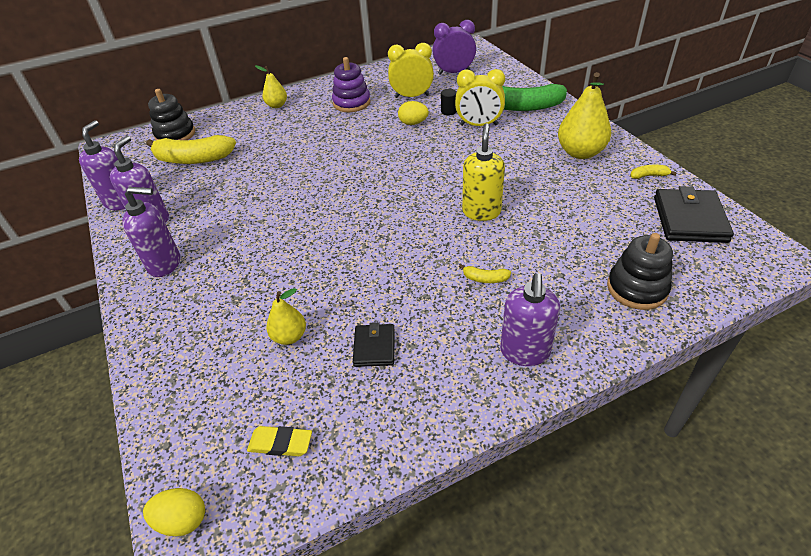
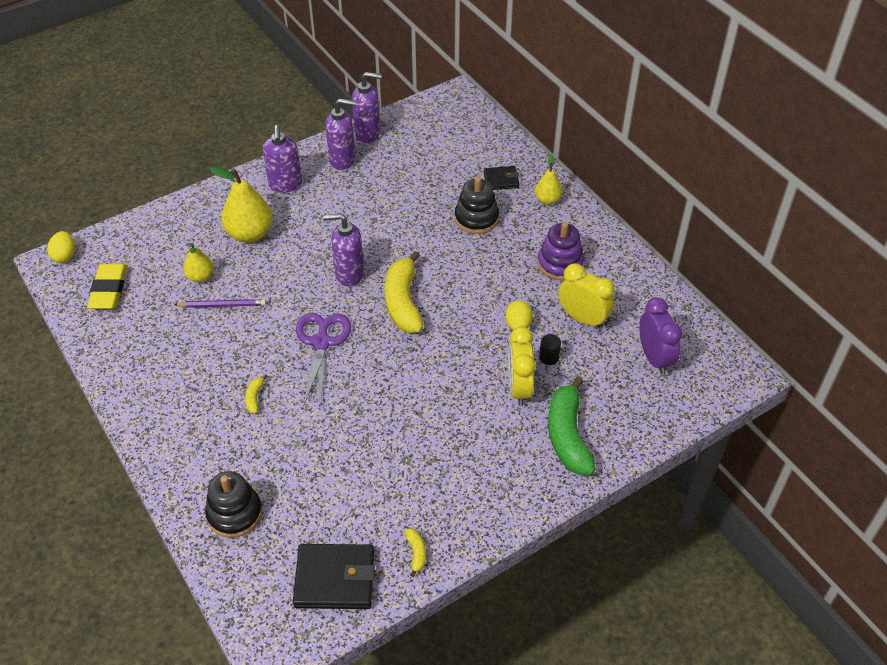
camera: 80 degrees right, 5 degrees up
(175, 135) = (480, 136): black stacking toy -> black stacking toy (476, 218)
(193, 159) = (436, 161): yellow banana -> yellow banana (403, 302)
(280, 443) = (109, 290): yellow eraser -> yellow eraser, size x1.57
(343, 313) = (222, 305): none -> purple pencil
(374, 347) = (184, 329): black wallet -> black wallet (501, 180)
(412, 96) = (583, 318): yellow clock -> yellow clock turned 45 degrees counterclockwise
(415, 231) = (321, 343): none -> purple scissors
(481, 212) = (351, 393): yellow soap dispenser -> none
(525, 352) = (169, 424): purple soap dispenser -> purple soap dispenser (349, 274)
(580, 152) = (463, 488): yellow pear -> yellow pear (250, 233)

